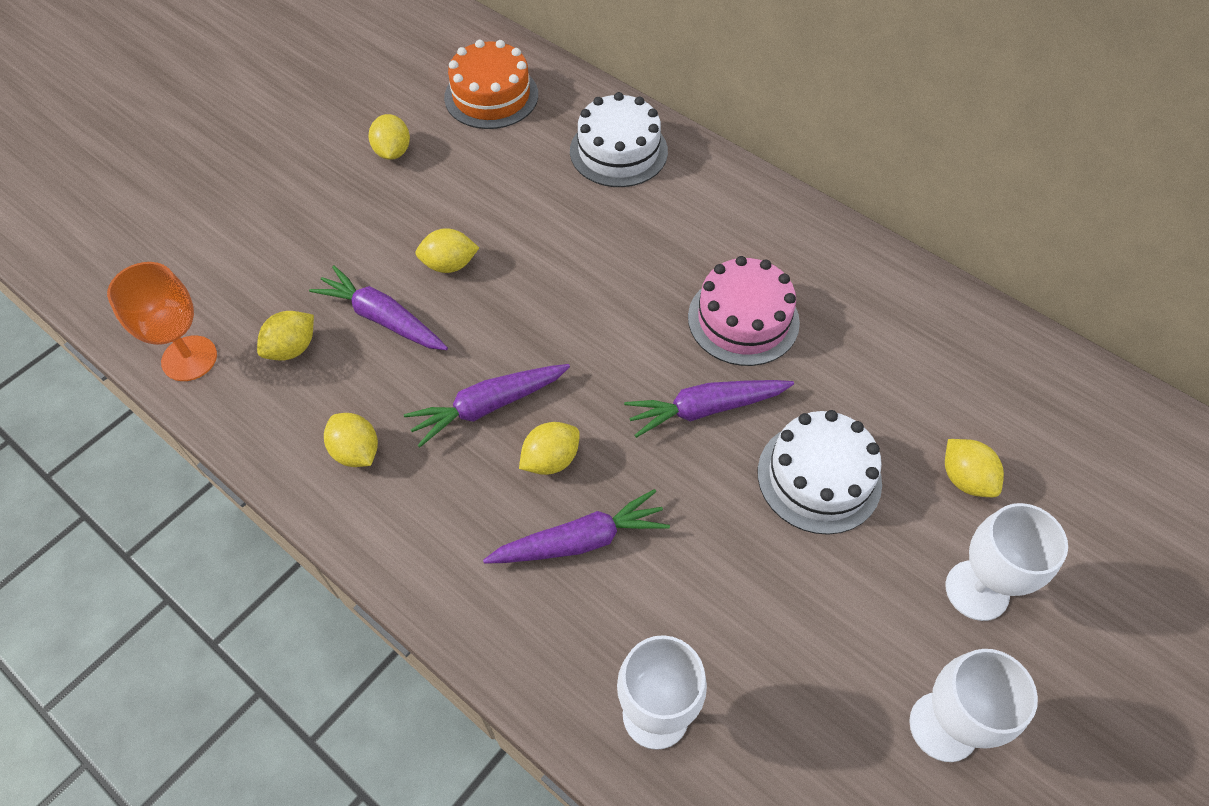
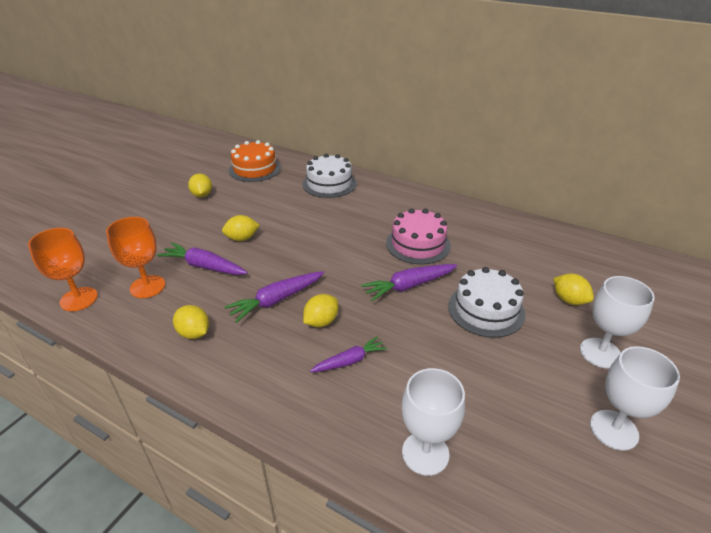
camera: 10 degrees left, 20 degrees down
(292, 348) = (147, 286): yellow lemon -> orange goblet
(580, 541) = (349, 361): purple carrot -> purple carrot, size x0.66

